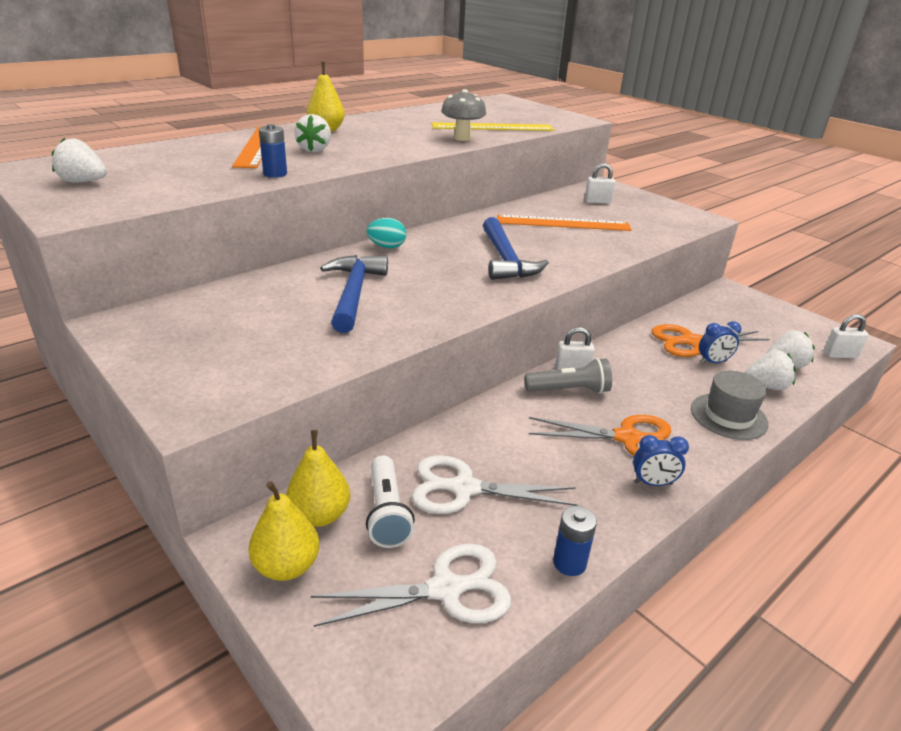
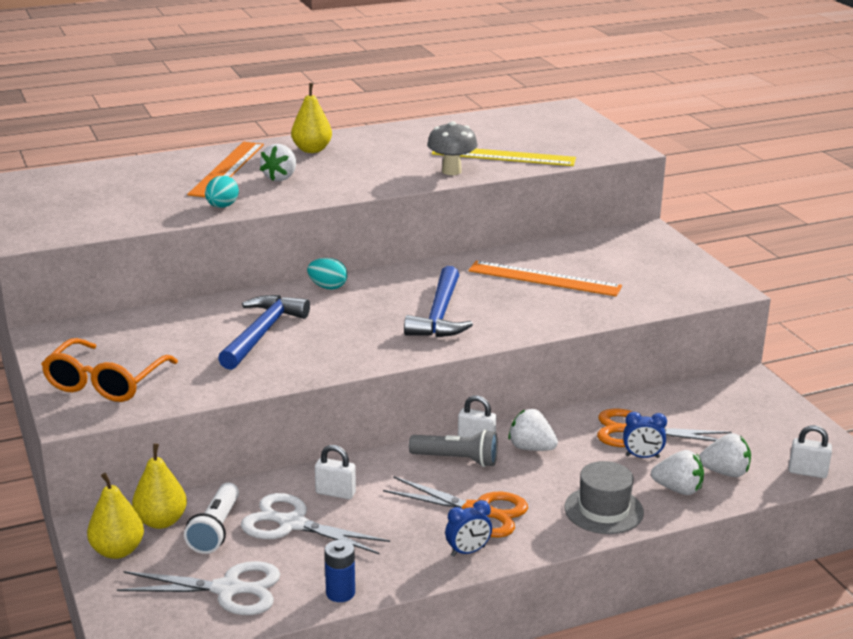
camera: 20 degrees right, 5 degrees down
(83, 182) = (52, 202): white strawberry -> white strawberry (531, 448)
(211, 367) = (105, 383): none -> orange glasses
(275, 174) = (222, 206): blue battery -> turquoise egg
(597, 202) = (614, 254): white padlock -> white padlock (335, 493)
(653, 483) = (468, 551): blue clock -> blue clock turned 45 degrees counterclockwise

